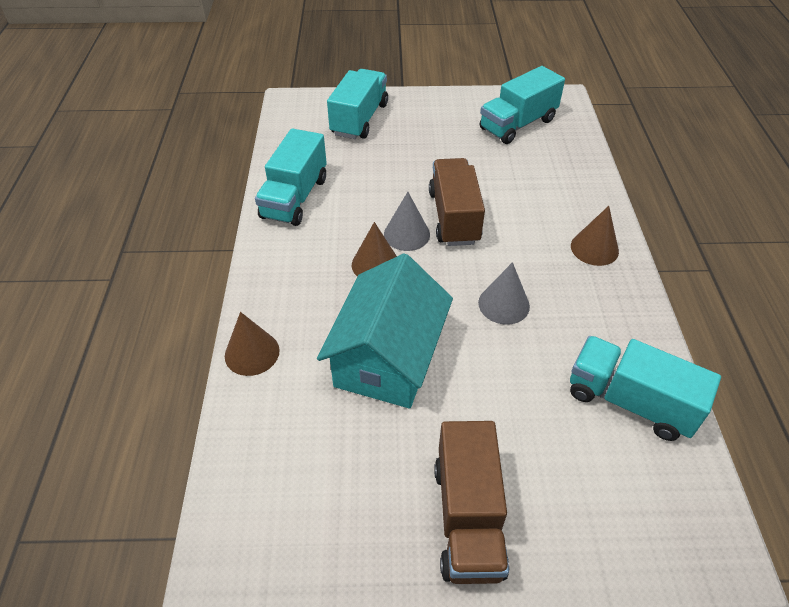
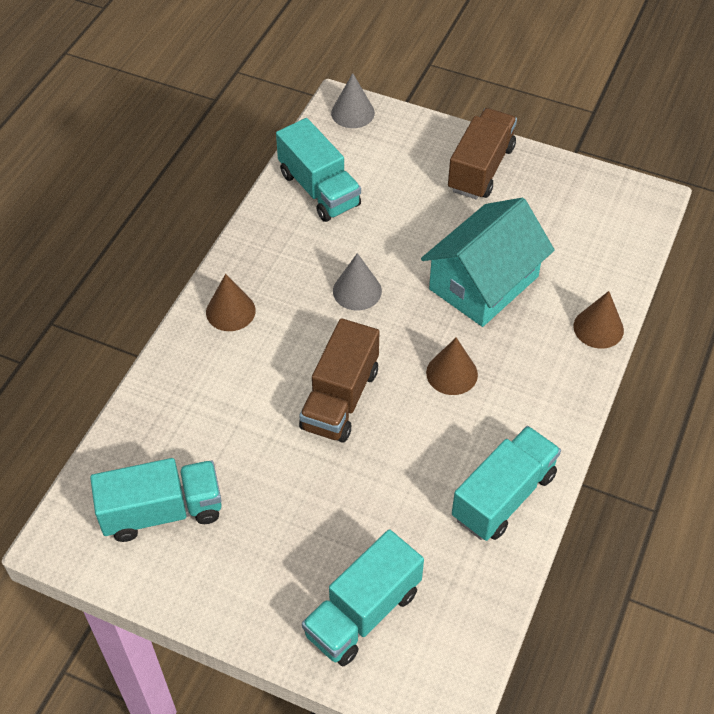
camera: 155 degrees left, 5 degrees up
(406, 234) = (402, 396): grey cone -> grey cone (352, 113)

